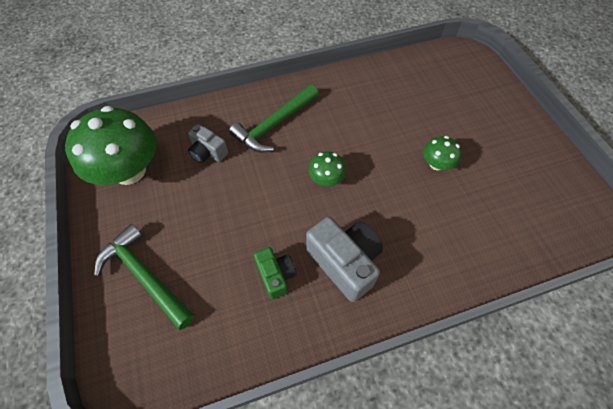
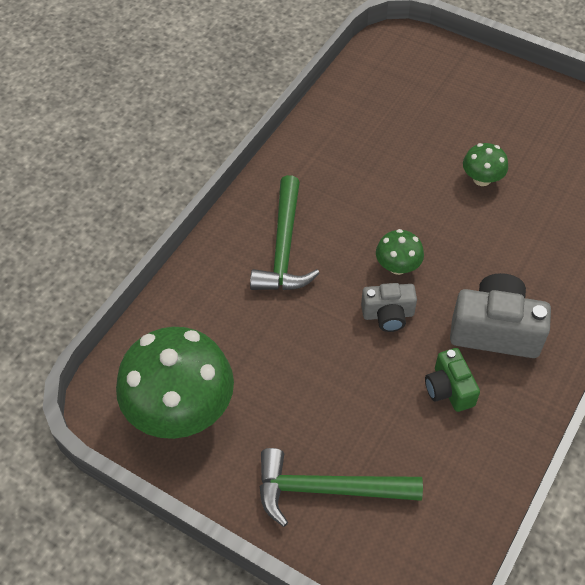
camera: 40 degrees left, 5 degrees down
(208, 152) = (246, 326): grey camera -> grey camera (388, 315)
(276, 275) = (449, 389): green camera -> green camera turned 135 degrees counterclockwise

